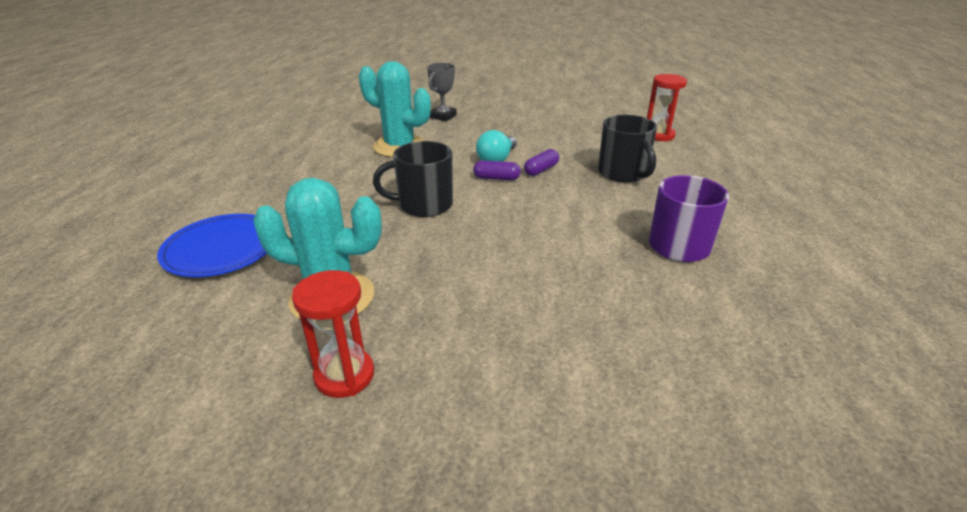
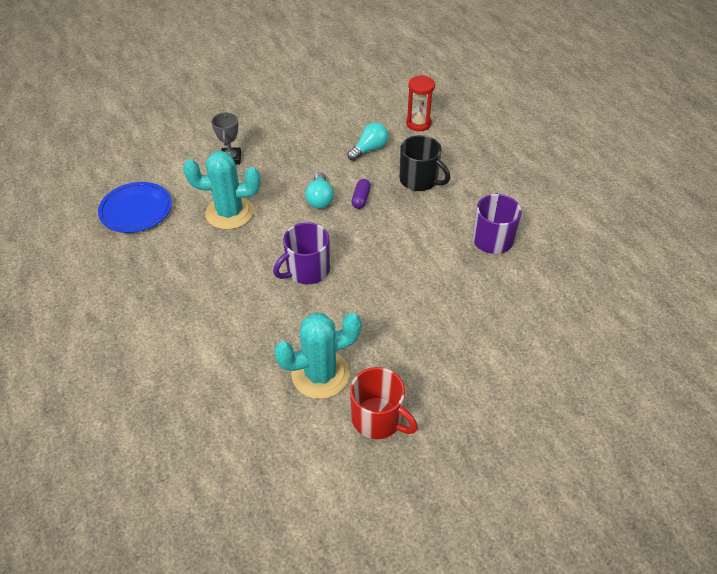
camera: 30 degrees left, 15 degrees up
(222, 249) = (204, 374): blue plate -> blue plate (136, 210)
(344, 375) = (378, 419): red hourglass -> red mug
(424, 205) = (307, 270): black mug -> purple mug
(496, 178) = (336, 221): purple capsule -> none
(586, 140) = (369, 149): none -> turquoise light bulb

